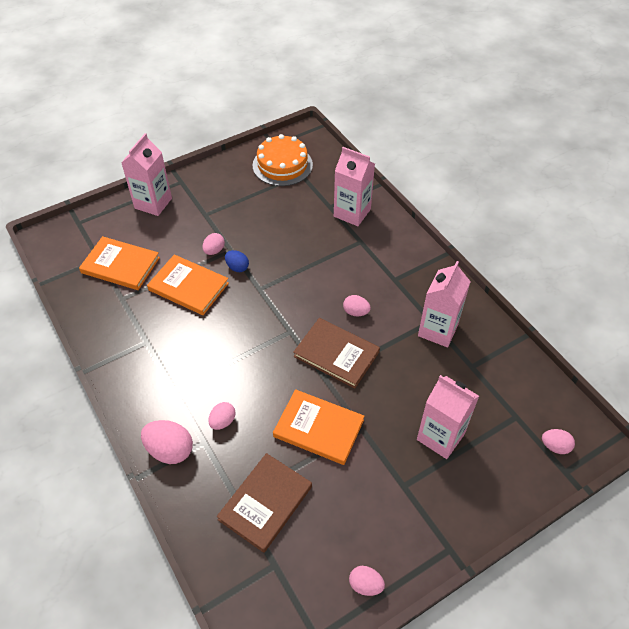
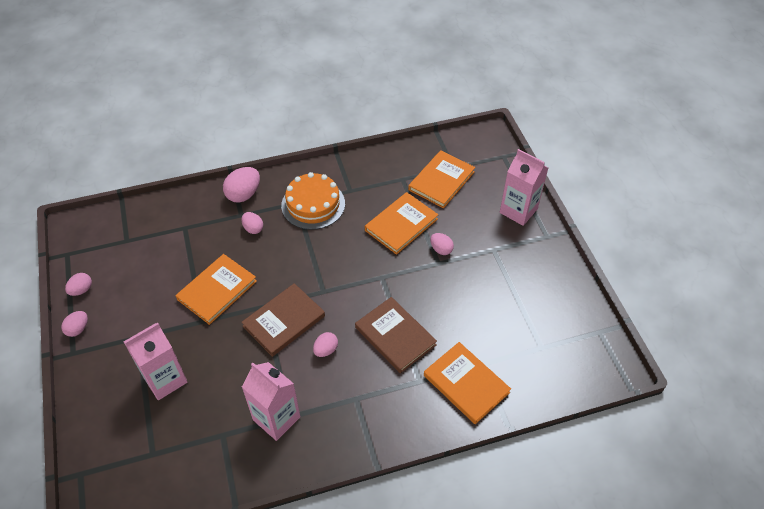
camera: 105 degrees right, 0 degrees up
(237, 267) = (414, 264): blue egg -> none
(265, 503) = (173, 243): brown book -> brown book (395, 336)
(282, 165) = (560, 332): orange cake -> orange cake (313, 204)
(352, 213) = (466, 384): pink carton -> orange book
(555, 446) = (107, 476): pink egg -> pink egg (78, 329)

